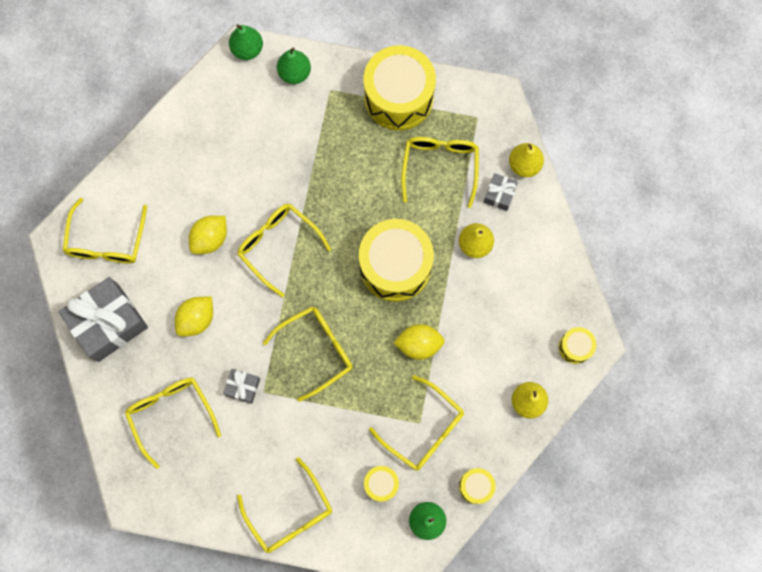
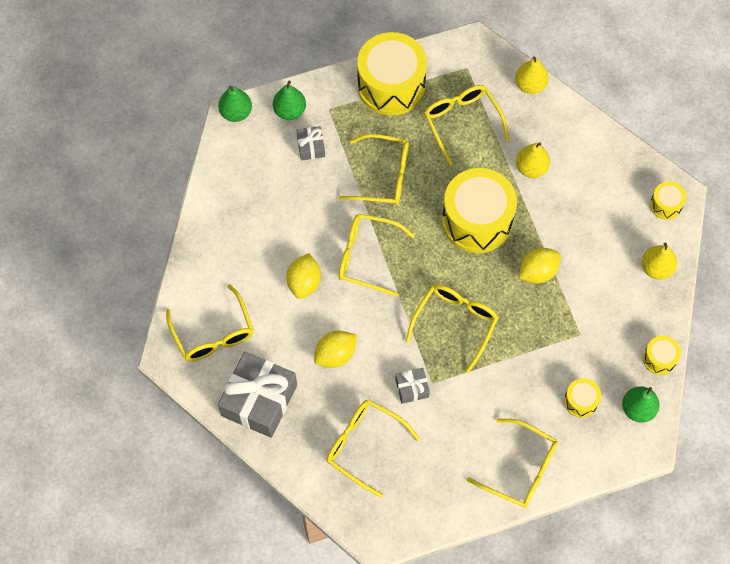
camera: 30 degrees left, 10 degrees down
(197, 319) = (335, 354): yellow lemon -> yellow lemon turned 45 degrees clockwise
(424, 429) = (586, 337): yellow glasses -> yellow glasses (383, 176)
(499, 194) = (525, 118): grey gift -> grey gift (311, 147)

